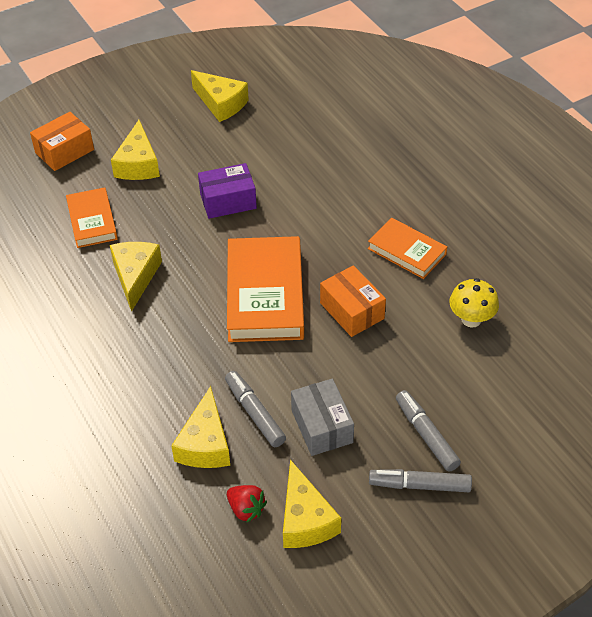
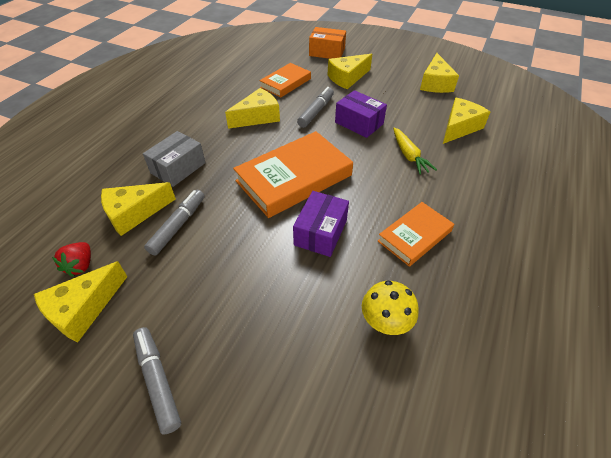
camera: 55 degrees right, 0 degrees up
(305, 134) = (459, 127): none -> yellow cheese
(309, 194) = (408, 155): none -> yellow carrot
(322, 426) = (188, 272): grey box -> grey box (178, 168)
(352, 311) = (320, 232): orange box -> purple box
(407, 251) = (414, 236): orange book -> orange book turned 45 degrees clockwise
(426, 435) = (221, 355): grey marker -> grey marker (316, 112)

